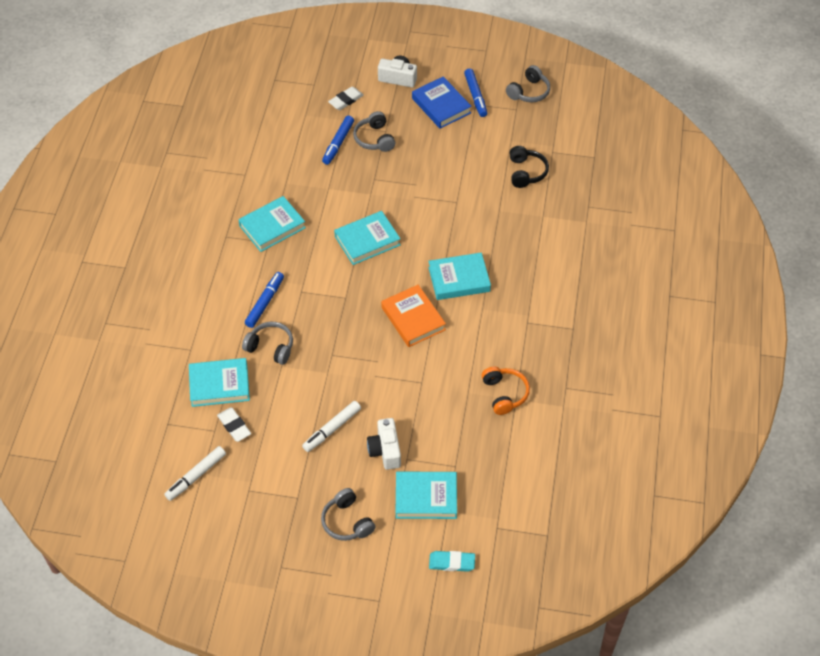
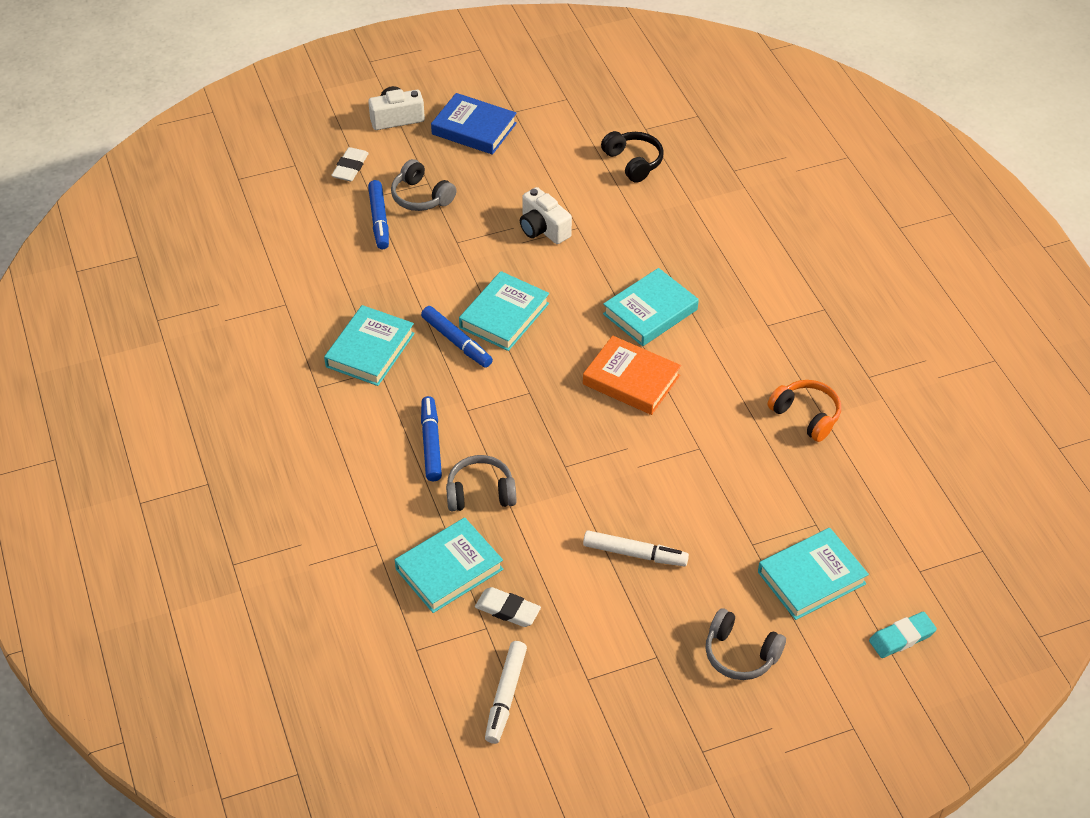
camera: 30 degrees left, 5 degrees down
(332, 429) = (635, 554): white marker -> white marker turned 90 degrees counterclockwise
(385, 450) = (719, 547): white camera -> white camera (543, 229)
(475, 96) = (507, 103): blue marker -> blue marker (457, 342)
(529, 92) = (566, 75): grey headphones -> none

